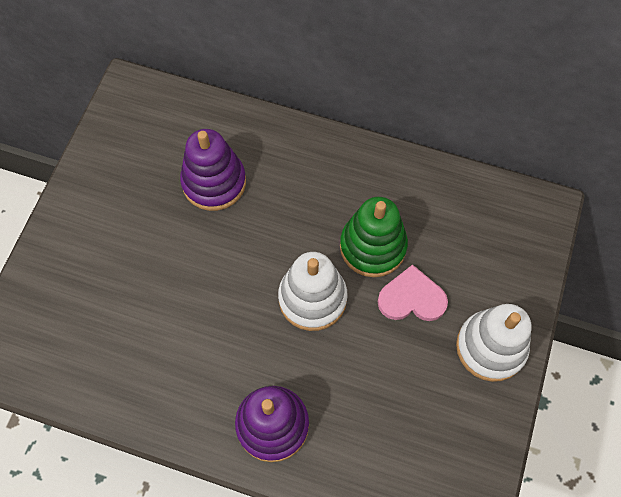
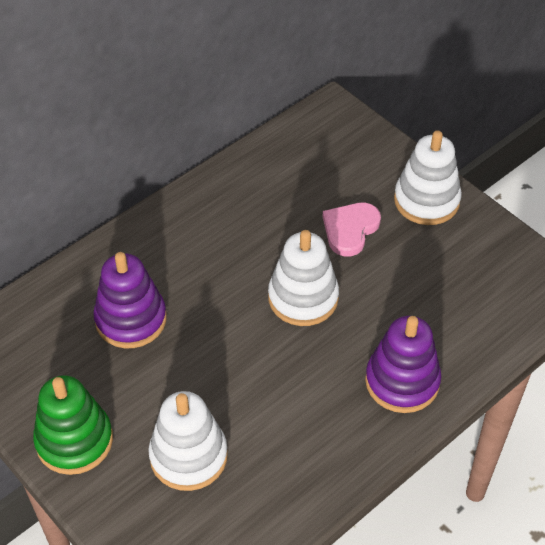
camera: 60 degrees left, 15 degrees down
(112, 295) = (188, 456): none -> white stacking toy
(373, 246) = (284, 233): green stacking toy -> green stacking toy (74, 440)

